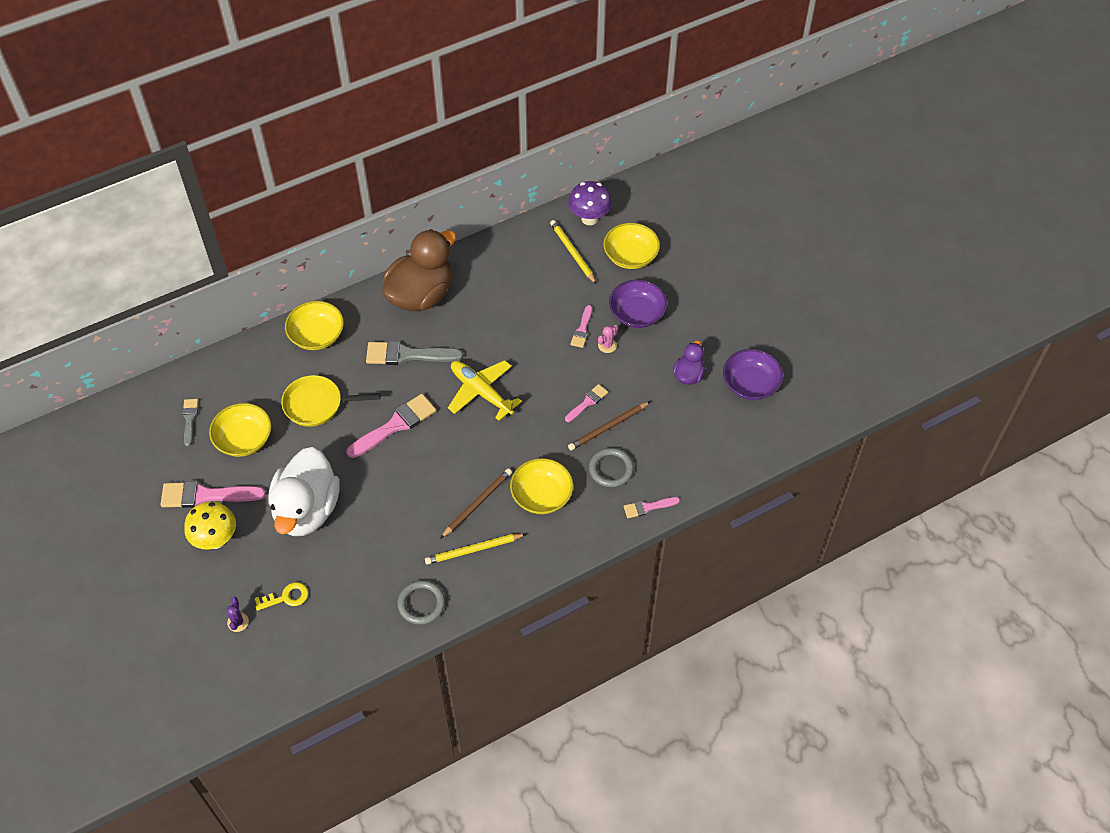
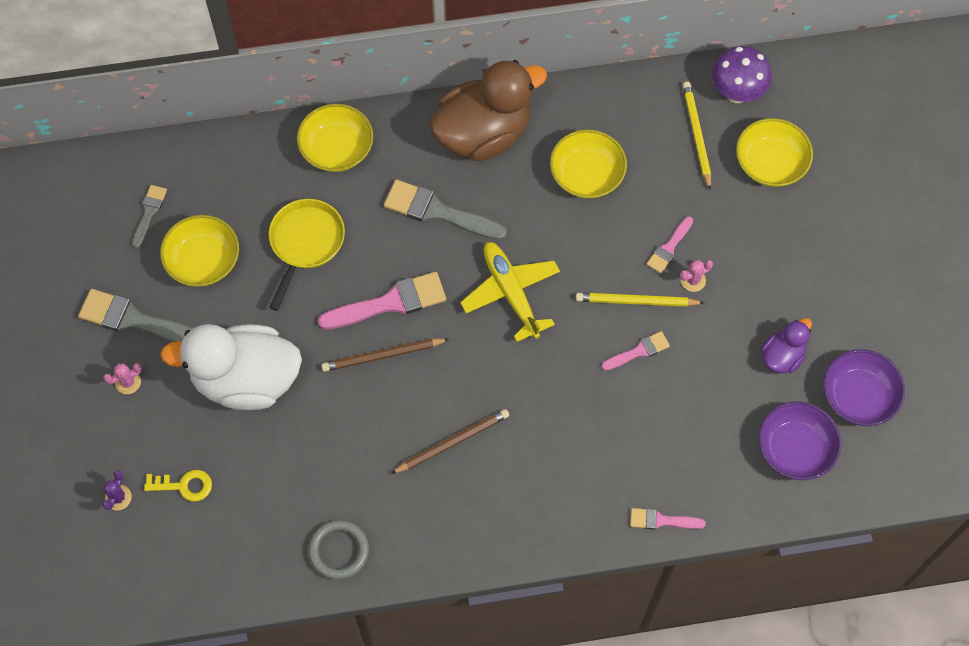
camera: 20 degrees right, 10 degrees up
(206, 495) = (135, 320): pink brush -> grey brush
(216, 540) = (128, 382): yellow mushroom -> pink cactus
(307, 510) = (246, 380): white duck -> white duck turned 60 degrees clockwise
(317, 404) = (305, 243): yellow pan -> yellow pan turned 90 degrees clockwise
(473, 550) = (426, 502): yellow pencil -> yellow pencil (636, 301)
(541, 495) = (535, 459): yellow bowl -> yellow bowl (586, 175)
(608, 427) = (652, 394): brown pencil -> brown pencil (383, 356)
(611, 469) = (634, 452): grey ring -> none
(637, 314) = (748, 248): purple bowl -> purple bowl (795, 448)

